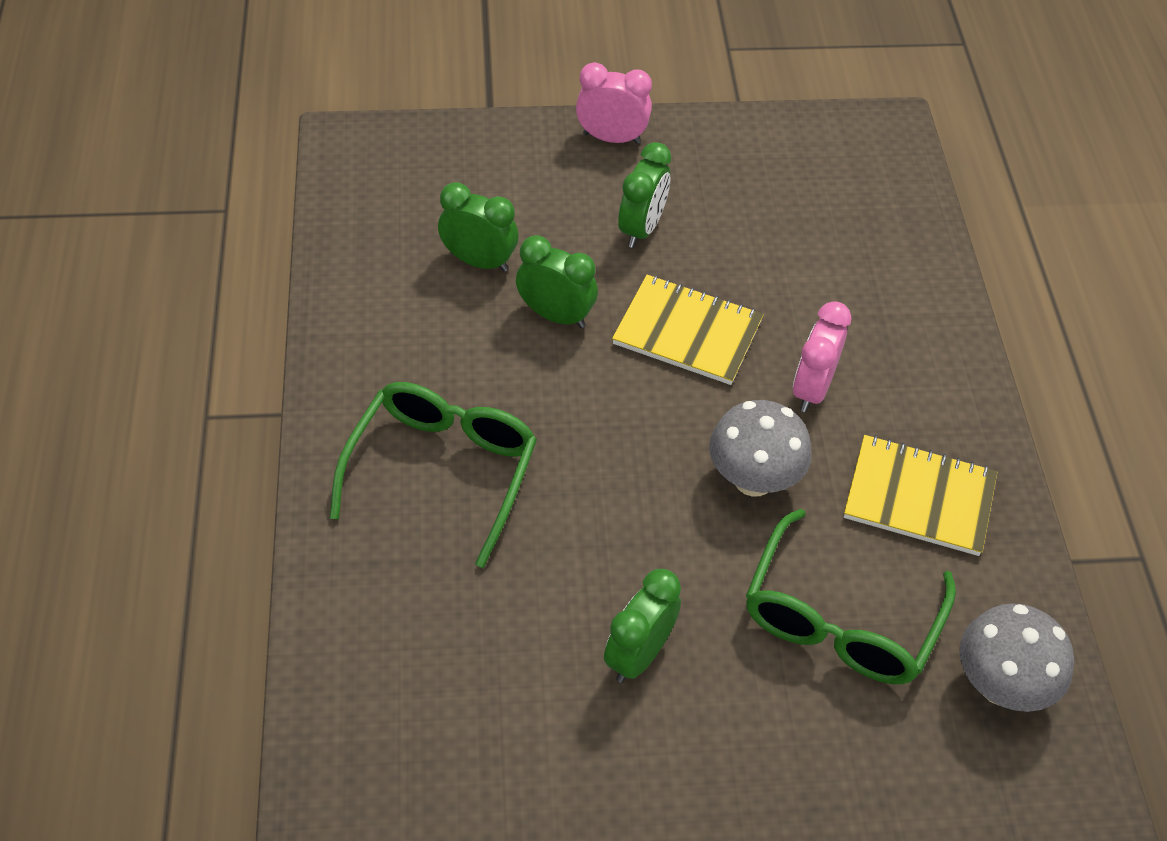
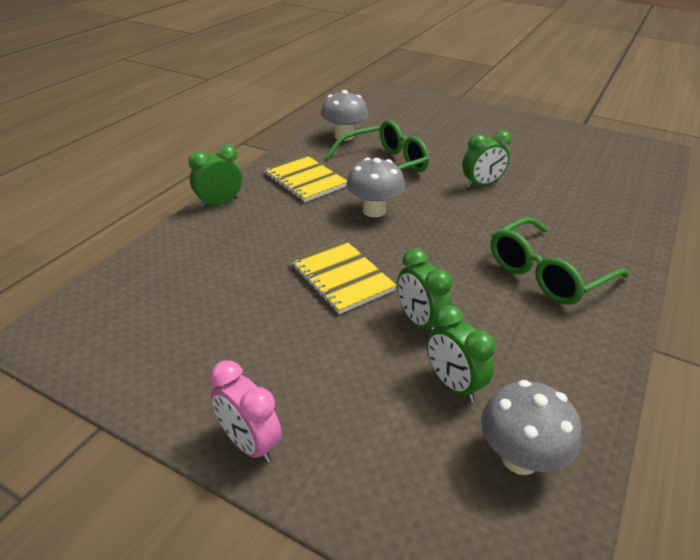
camera: 145 degrees left, 15 degrees down
(388, 224) = (519, 458): none -> grey mushroom
(641, 229) = (306, 351): green clock -> green clock (219, 203)
(812, 389) = (302, 228): pink clock -> none

